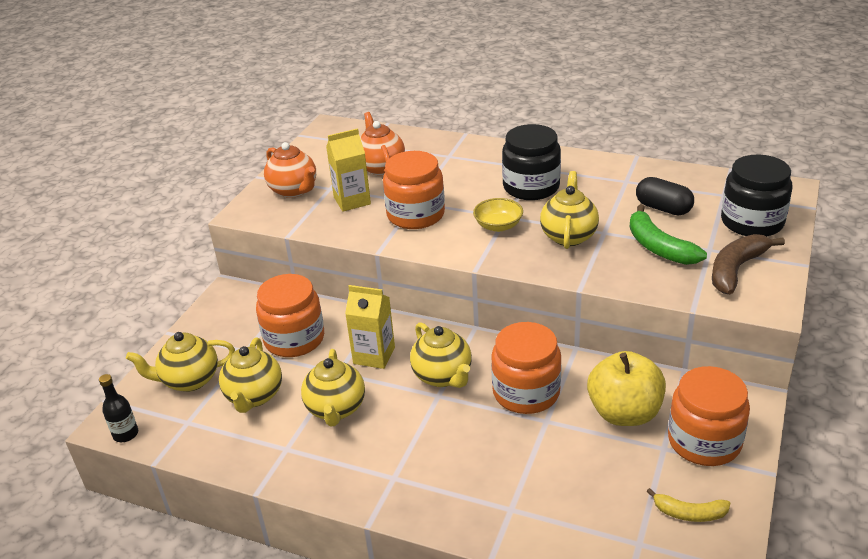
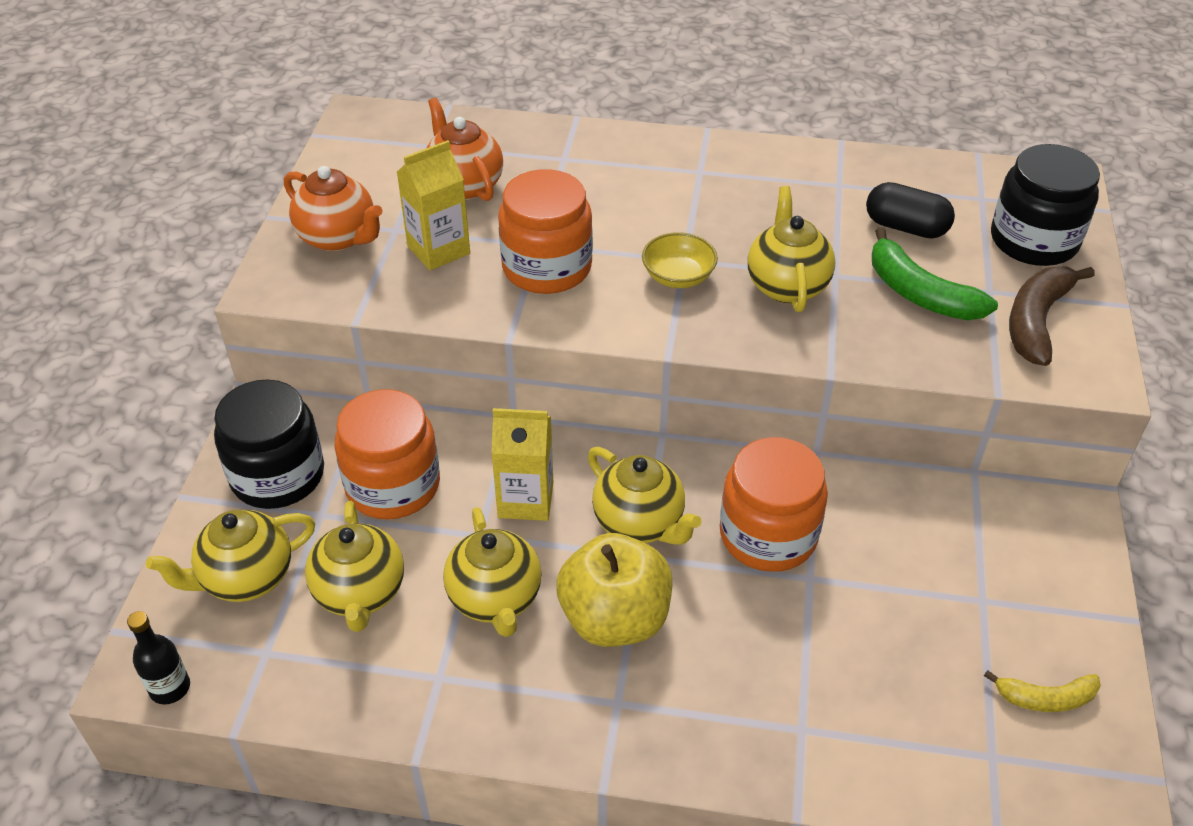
camera: 15 degrees left, 10 degrees up
(531, 187) = (705, 205): black jar -> black jar (277, 475)
(624, 413) = (914, 551): yellow apple -> yellow apple (615, 619)
(704, 441) = (1033, 582): orange jar -> none

